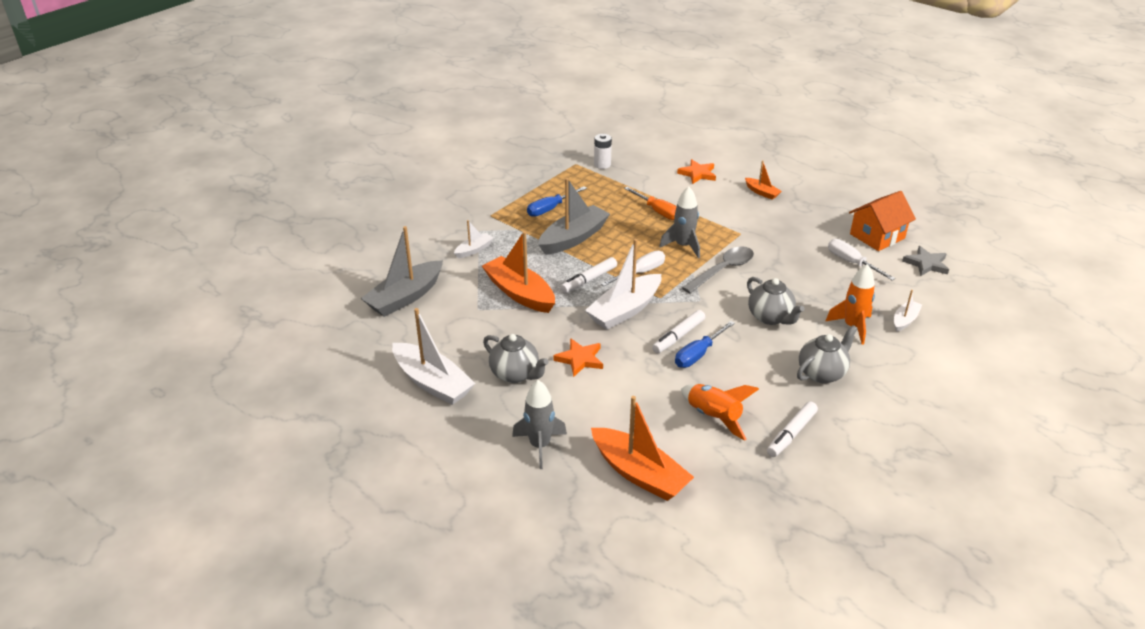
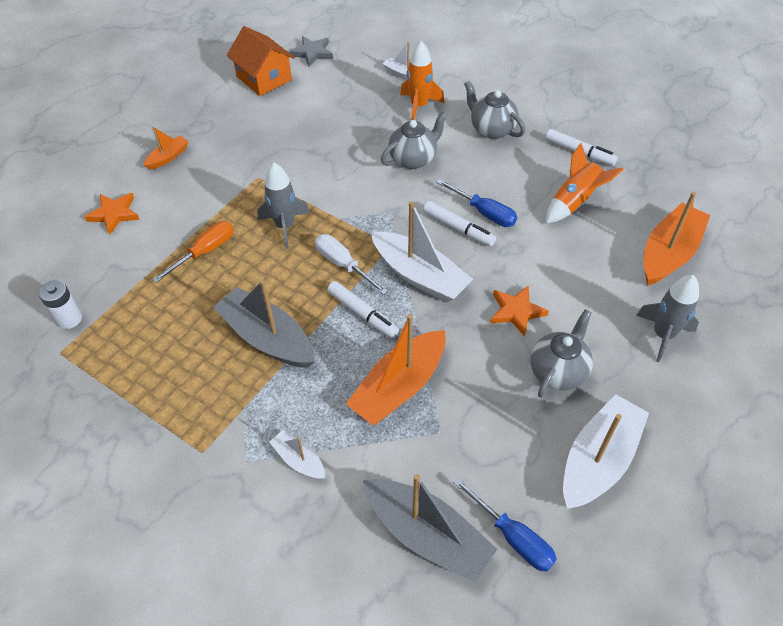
camera: 95 degrees left, 15 degrees up
(550, 209) = (190, 373): blue screwdriver -> blue screwdriver (513, 537)
(722, 270) = (332, 193): grey spoon -> none
(851, 263) = (313, 99): white screwdriver -> none

